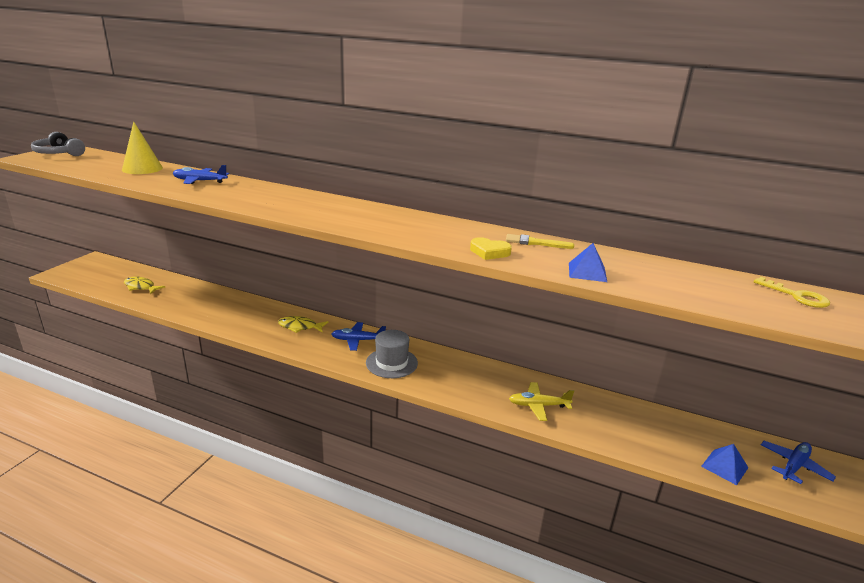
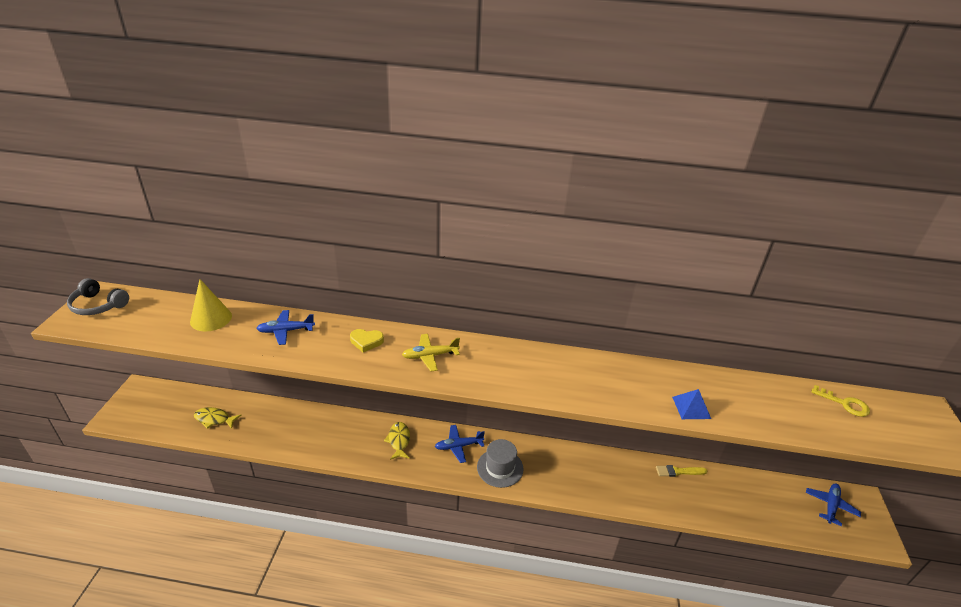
camera: 15 degrees left, 10 degrees up
(300, 327) = (399, 440): yellow fish -> yellow fish turned 90 degrees clockwise
(489, 252) = (605, 396): yellow heart -> yellow heart (366, 341)
(535, 243) = (634, 372): yellow brush -> yellow brush (678, 471)
(538, 406) = (636, 489): yellow plane -> yellow plane (430, 356)
(724, 466) = (786, 519): blue pyramid -> none

